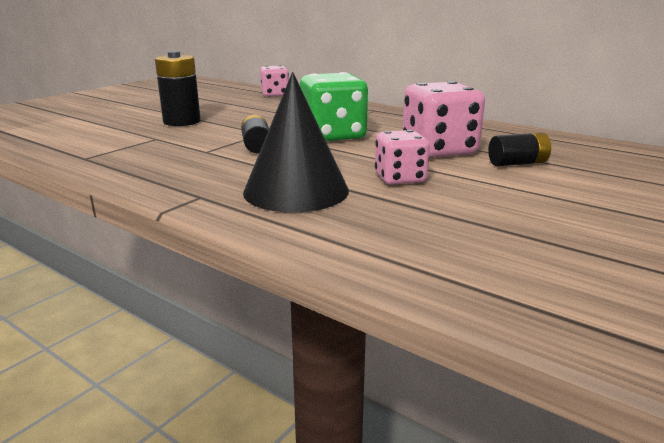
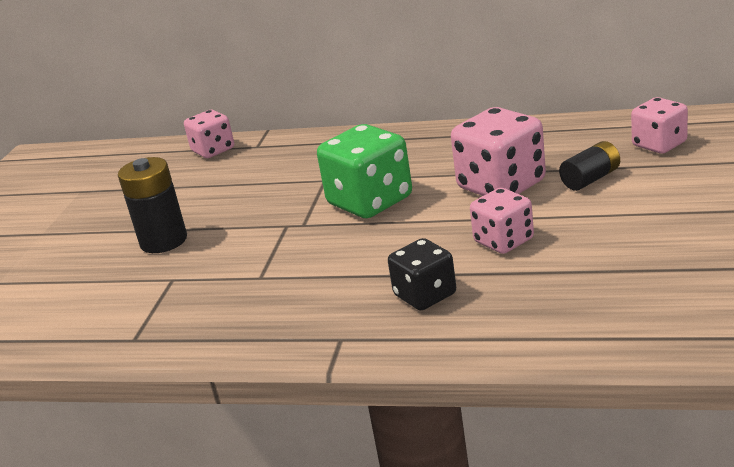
camera: 20 degrees left, 5 degrees up
(257, 146) = (308, 249): black battery -> none
(296, 191) = (425, 295): black cone -> black dice
(602, 159) = (659, 144): none -> pink dice

